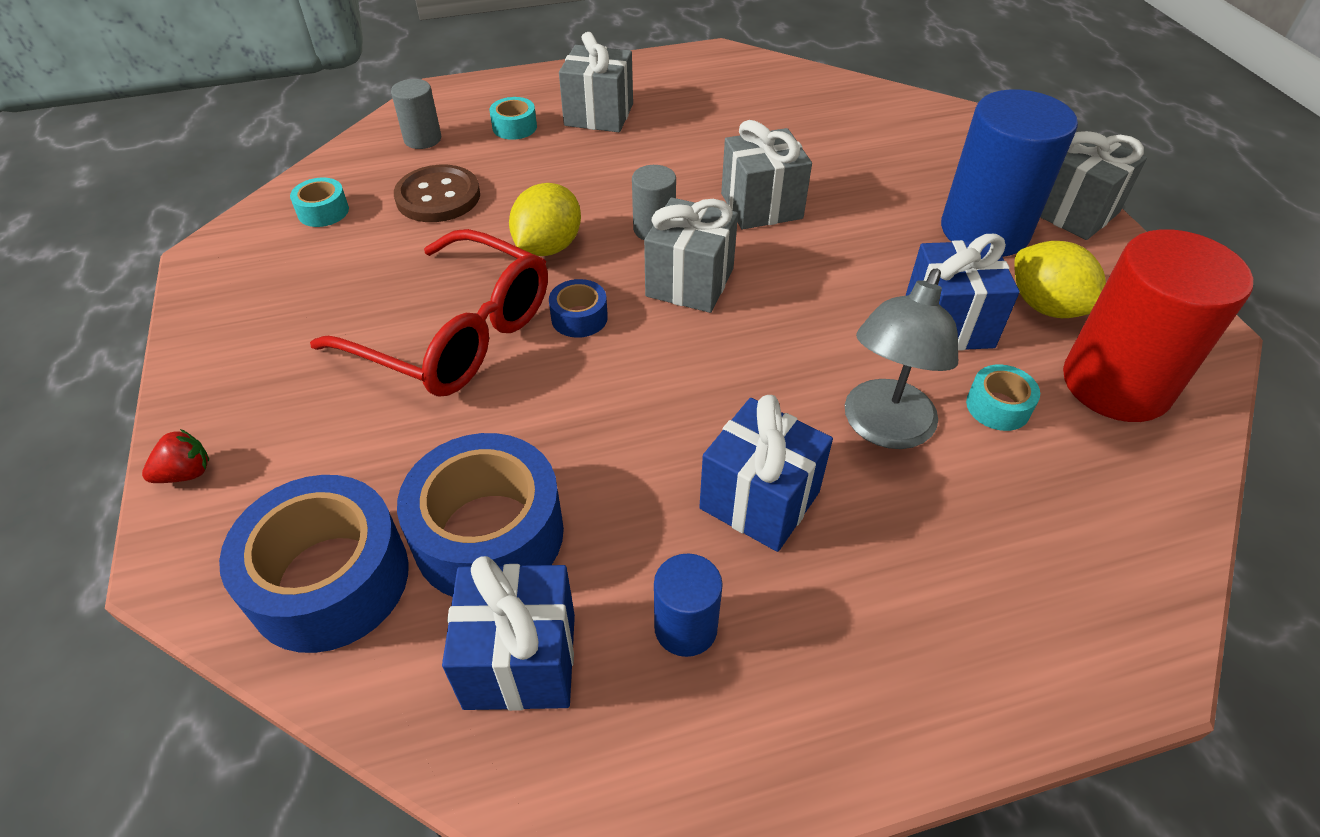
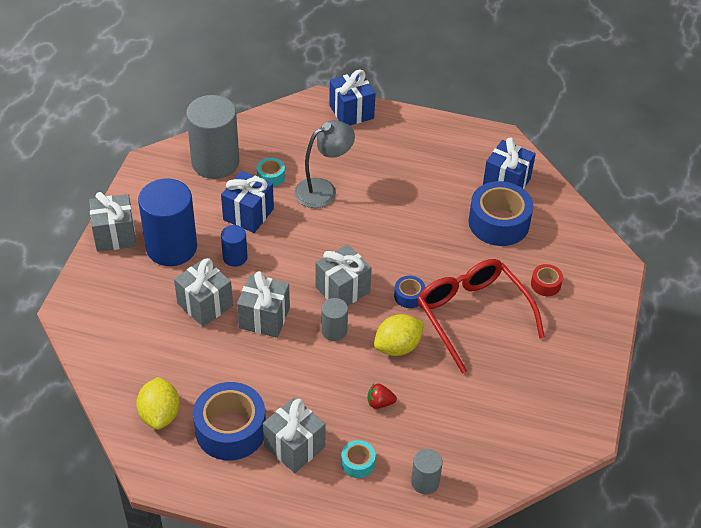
camera: 150 degrees left, 0 degrees up
(186, 473) = (611, 300): red strawberry -> red strawberry (380, 403)
(323, 211) = (512, 439): turquoise tape -> none
(329, 580) = (562, 233): blue tape -> blue tape (230, 430)
(336, 444) = (545, 284): none -> red tape
(438, 197) = (439, 418): brown button -> none
(685, 628) = (448, 167): blue cylinder -> blue cylinder (235, 257)
(760, 500) = (393, 189): blue gift -> blue gift (351, 112)
(852, 189) = (205, 305): none -> grey gift
(1046, 307) = (197, 201): yellow lemon -> yellow lemon (160, 414)
(1116, 384) = (215, 162): red cylinder -> grey cylinder

